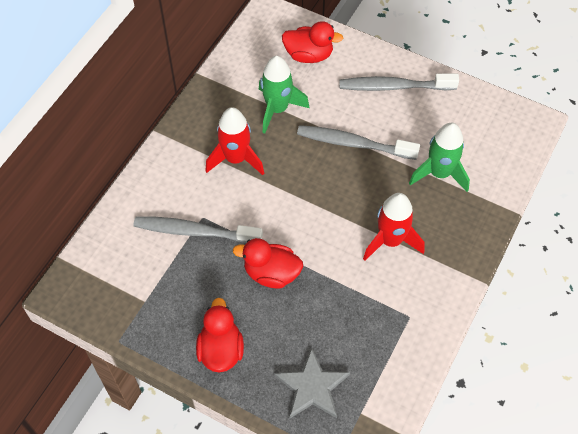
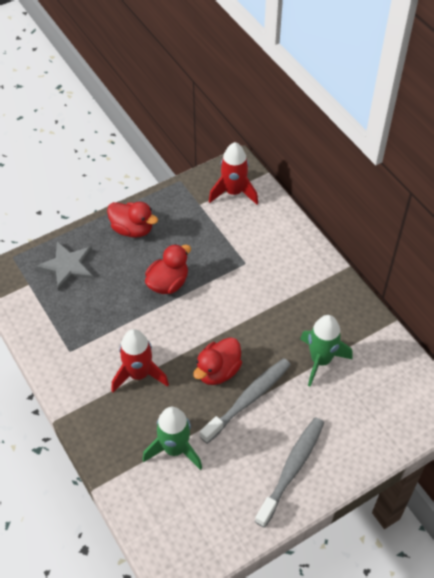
camera: 120 degrees right, 5 degrees down
(194, 231) = (236, 253): grey toothbrush -> none
(236, 159) = (286, 307): red rocket -> red rocket (233, 192)
(309, 55) = (370, 416): red duck -> red duck (218, 371)

